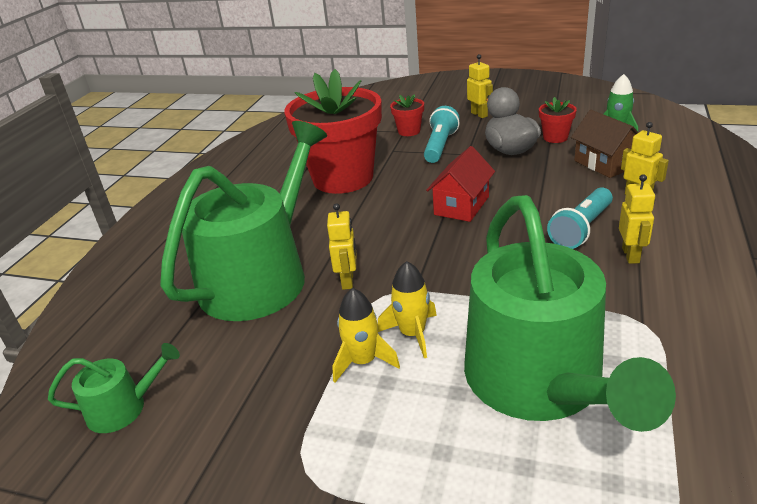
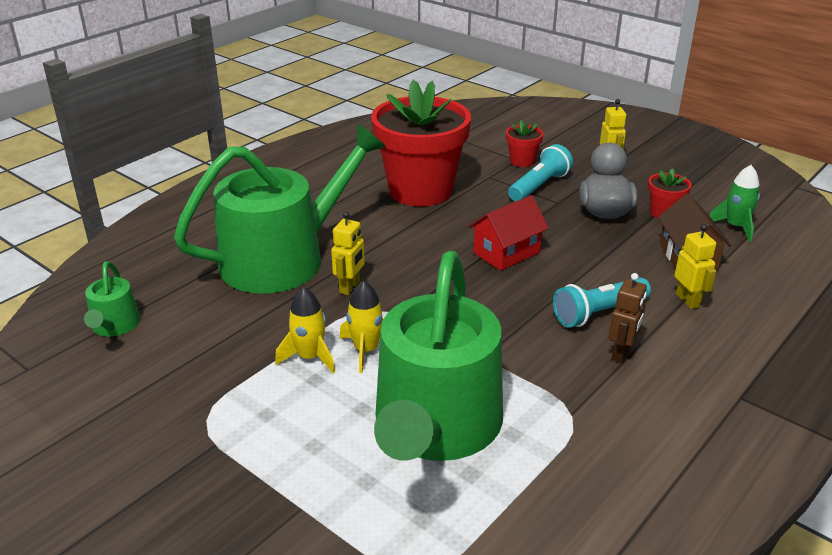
camera: 20 degrees right, 0 degrees up
(124, 408) = (114, 326): green watering can -> green watering can turned 75 degrees clockwise
(631, 255) = (621, 353): yellow robot -> brown robot

